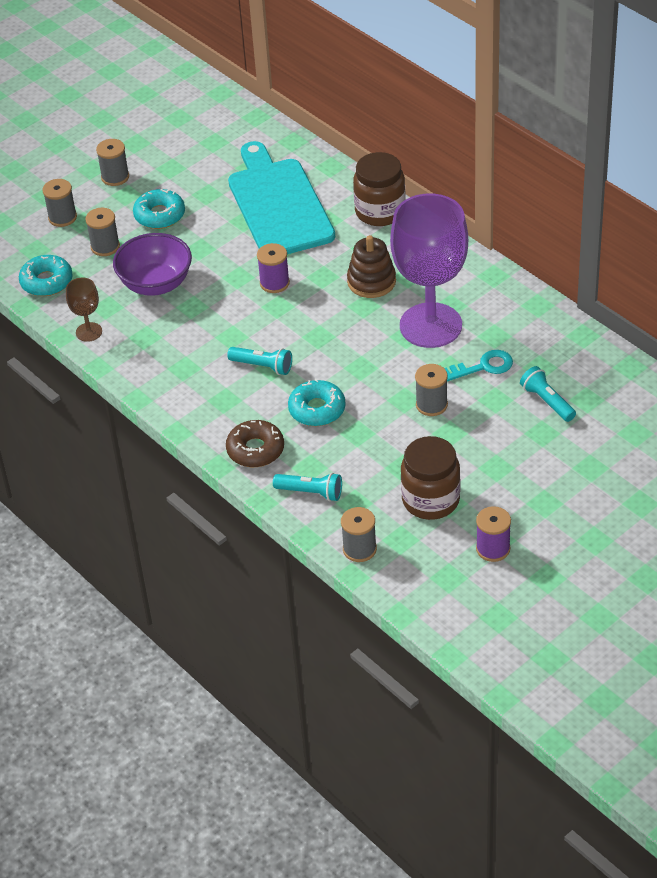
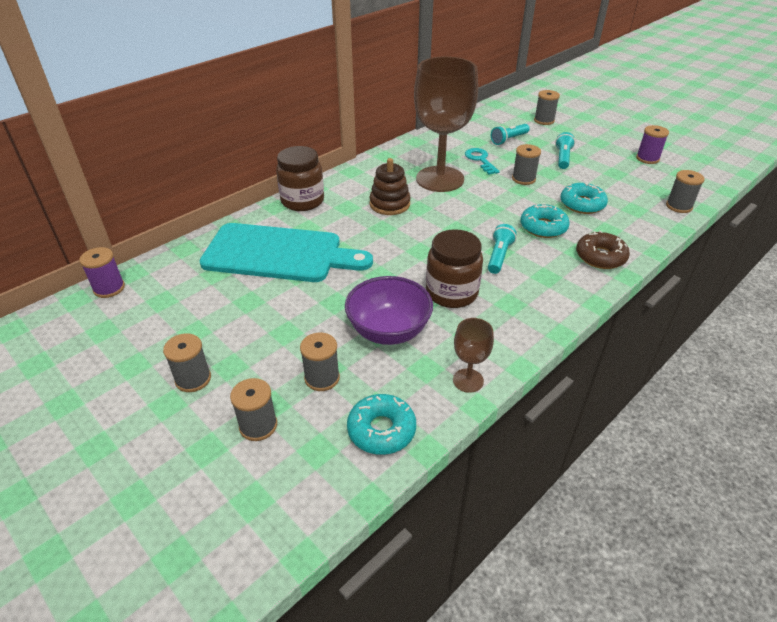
camera: 95 degrees left, 5 degrees down
(159, 215) = (275, 335): turquoise donut -> turquoise donut (582, 204)
(274, 283) = (390, 253): purple spool -> purple spool (109, 288)
(279, 204) = (279, 254): turquoise cutting board -> turquoise cutting board turned 150 degrees counterclockwise
(311, 492) = (634, 228): turquoise flashlight -> turquoise flashlight (562, 158)
(430, 325) = (440, 179): purple goblet -> brown goblet
(430, 500) = (616, 179): brown jar -> brown jar (452, 293)
(617, 449) = (544, 120): none -> grey spool

